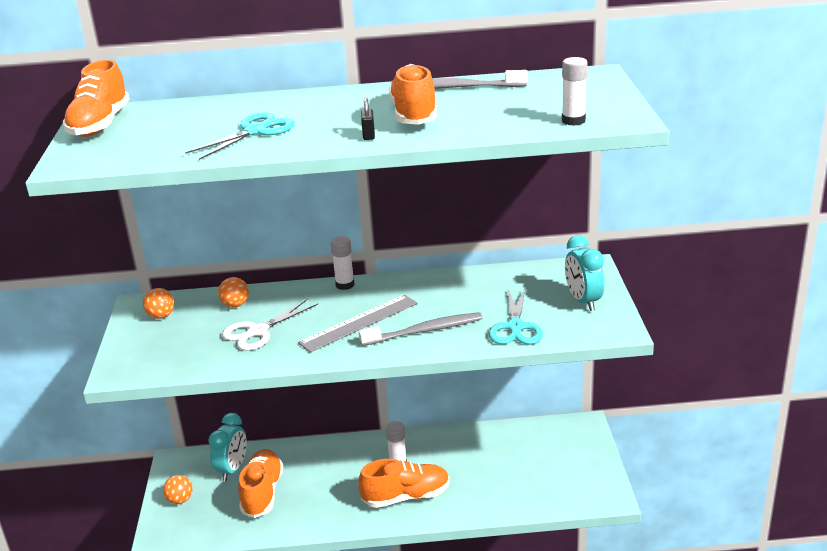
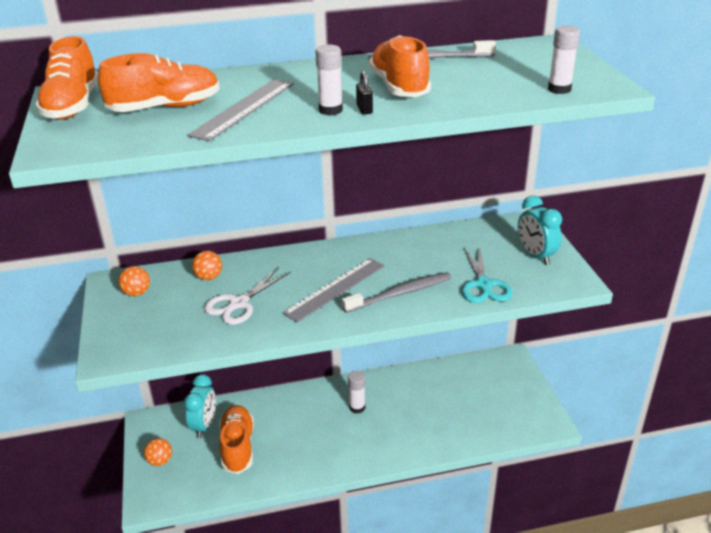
camera: 10 degrees left, 5 degrees up
(255, 131) = (244, 108): turquoise scissors -> grey ruler
(345, 285) = (309, 251): white glue stick -> white glue stick (330, 110)
(406, 496) = (372, 439): orange shoe -> orange shoe (165, 108)

